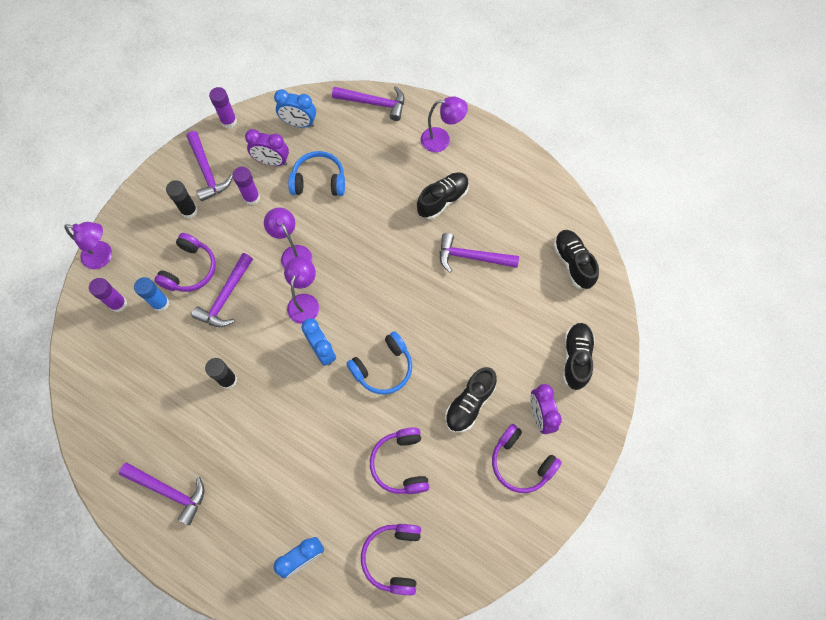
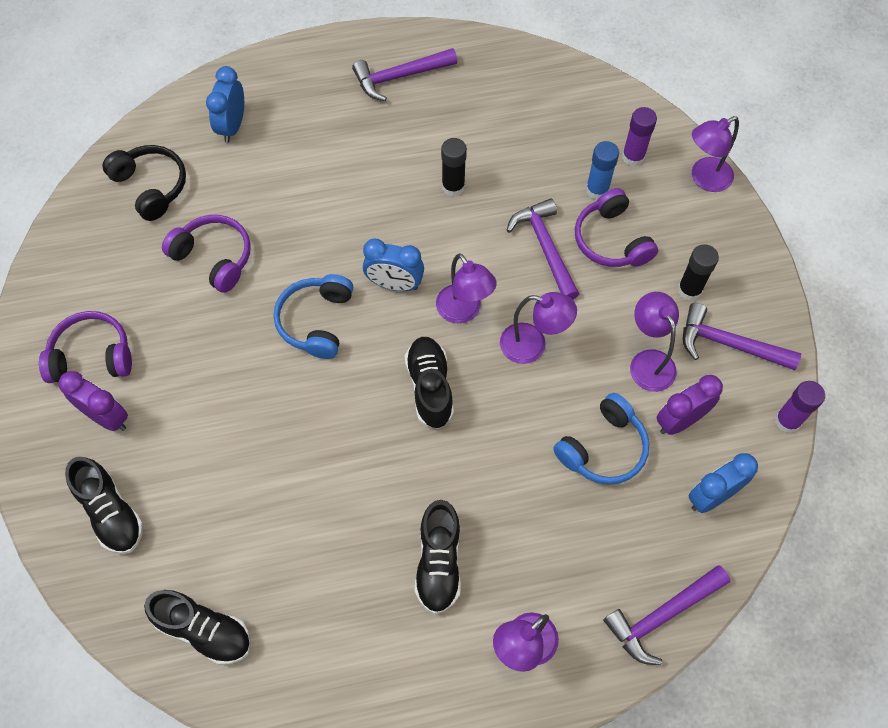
camera: 135 degrees right, 5 degrees down
(251, 197) = (648, 361): purple glue stick -> purple lamp
(393, 557) = (151, 186): purple headphones -> black headphones
(469, 403) = (193, 365): black shoe -> black shoe (430, 387)
(471, 257) = (335, 522): purple hammer -> none

